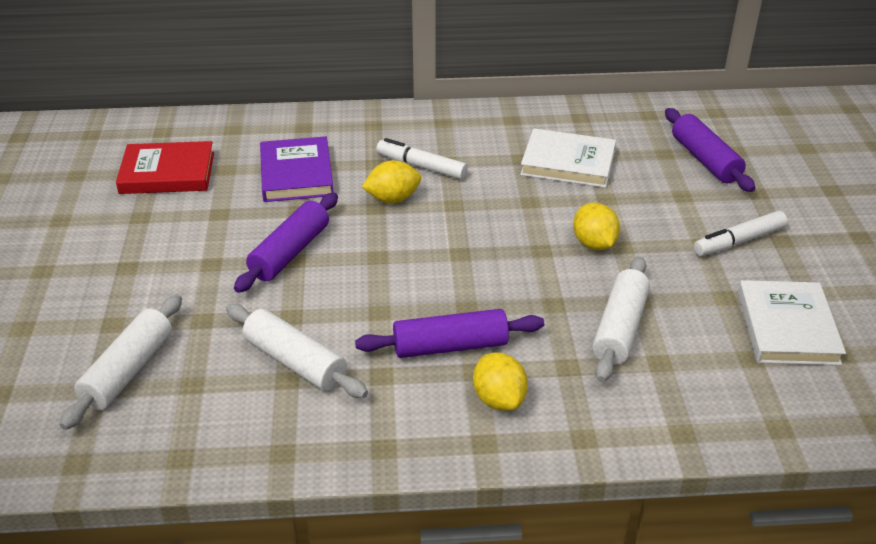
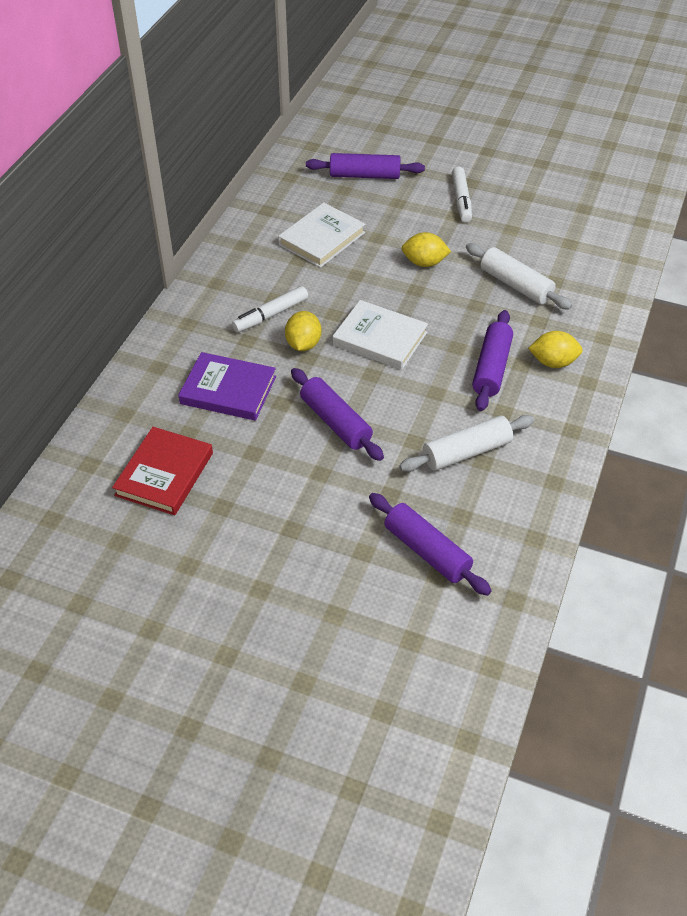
camera: 65 degrees left, 10 degrees up
(128, 371) = (427, 551): white rolling pin -> purple rolling pin
(787, 327) = (551, 217): white book -> white book (380, 338)

